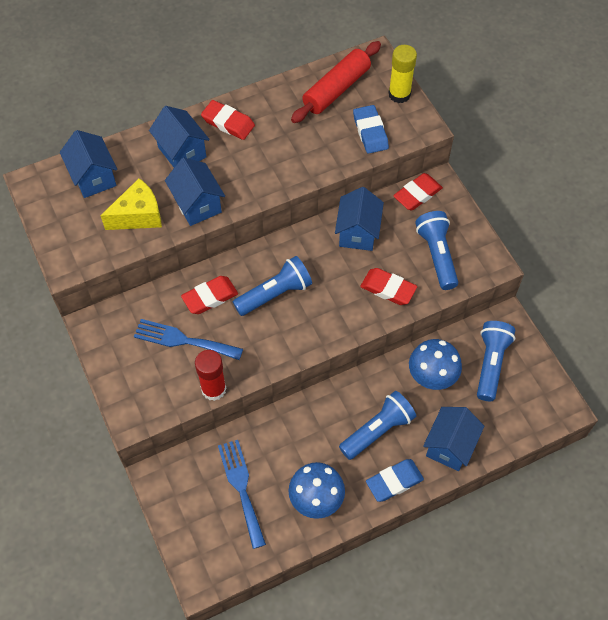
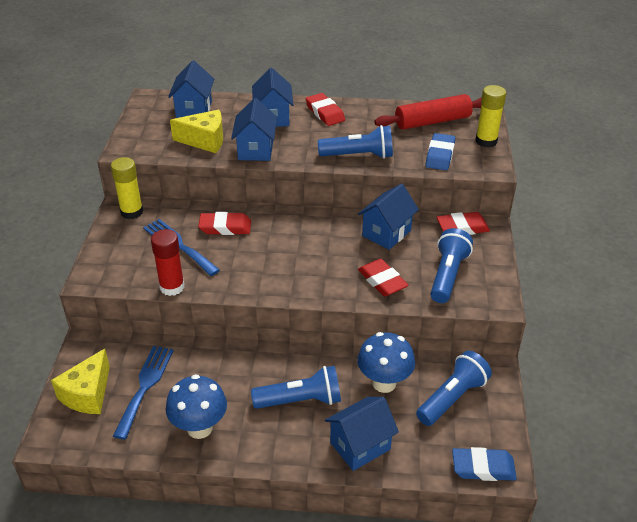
camera: 30 degrees right, 20 degrees down
(106, 323) = (132, 212): none -> yellow glue stick
(198, 522) = (88, 394): none -> yellow cheese
(275, 294) = (280, 246): blue flashlight -> blue flashlight (359, 155)
(394, 481) = (283, 448): blue eraser -> blue eraser (483, 467)

